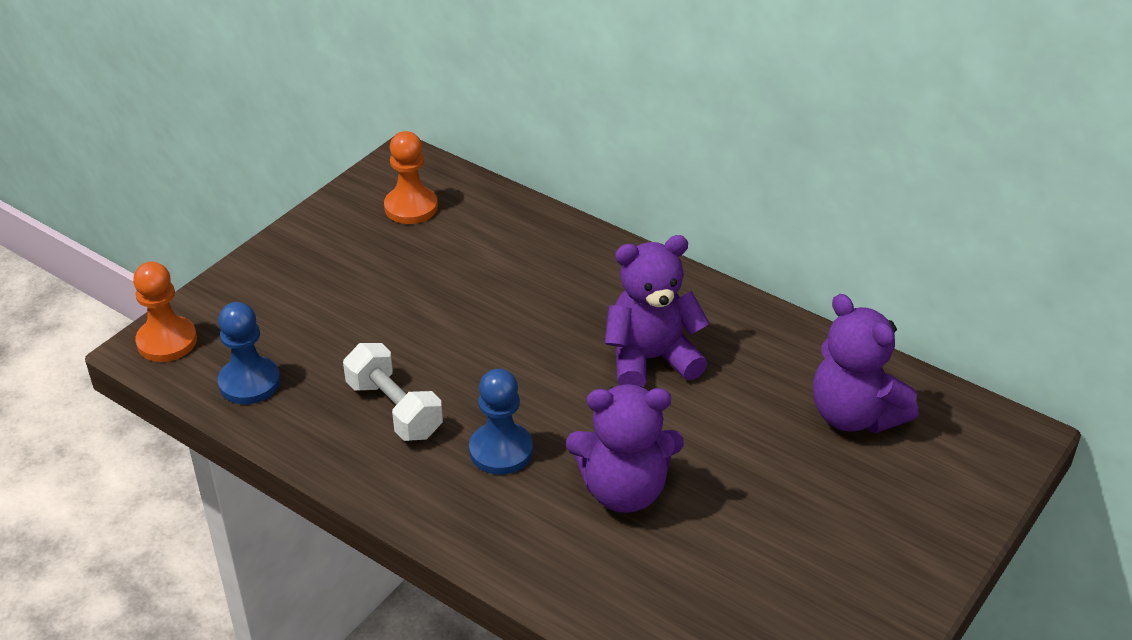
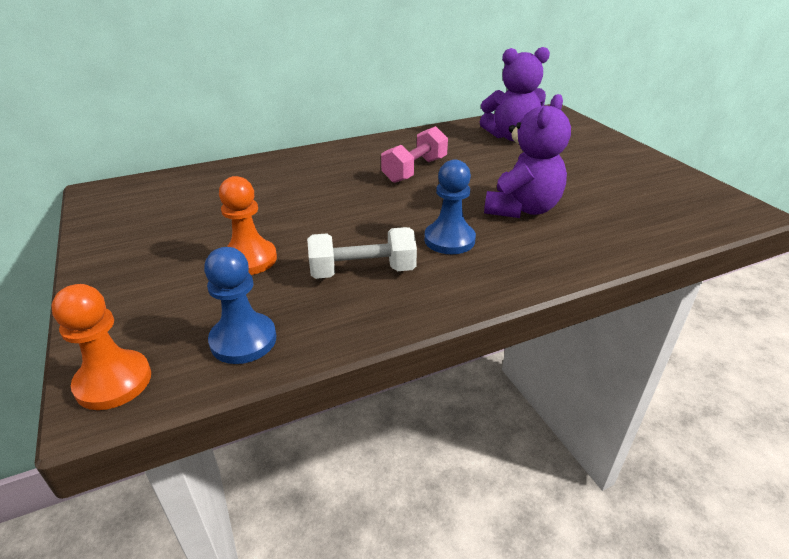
camera: 60 degrees left, 5 degrees down
(411, 207) = (154, 203): orange pawn -> orange pawn (249, 259)
(651, 359) = (415, 170): purple teddy bear -> pink dumbbell

